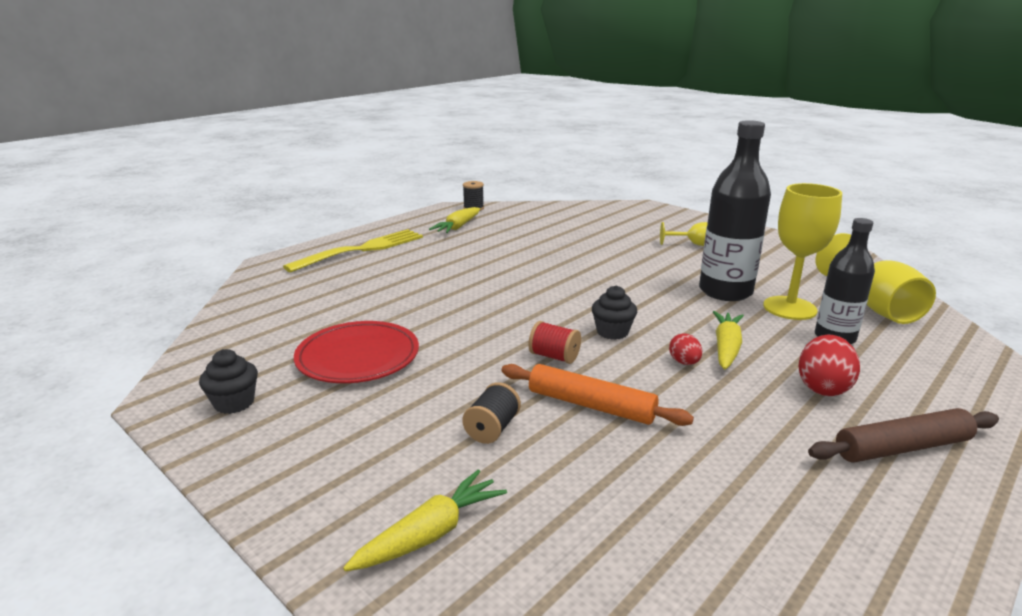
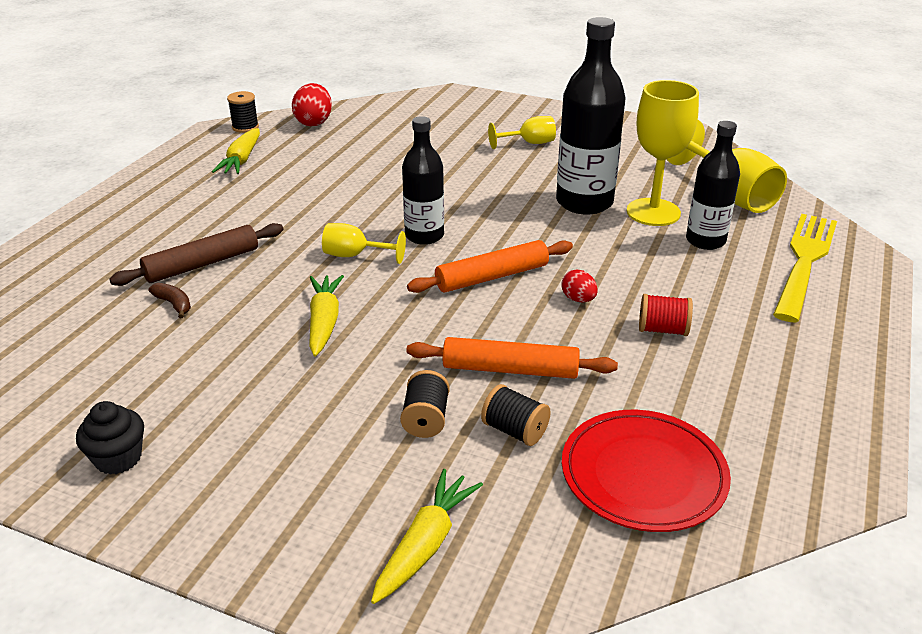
camera: 20 degrees left, 10 degrees up
(348, 308) = (174, 304): none -> brown banana
(358, 357) = (228, 367): red plate -> red plate (643, 474)
(361, 250) = (136, 216): yellow fork -> yellow fork (804, 262)
(504, 299) = (354, 255): none -> yellow goblet
(554, 356) = (446, 320): red spool -> red spool (662, 330)
(568, 456) = (514, 430): none -> black spool
(570, 294) = (424, 236): none -> black bottle
(612, 332) = (492, 277): black cupcake -> orange rolling pin
(726, 348) = (611, 273): yellow carrot -> yellow carrot (324, 322)
(823, 387) = (712, 300): red egg -> red egg (314, 122)
(902, 448) = (795, 349): brown rolling pin -> brown rolling pin (202, 264)

